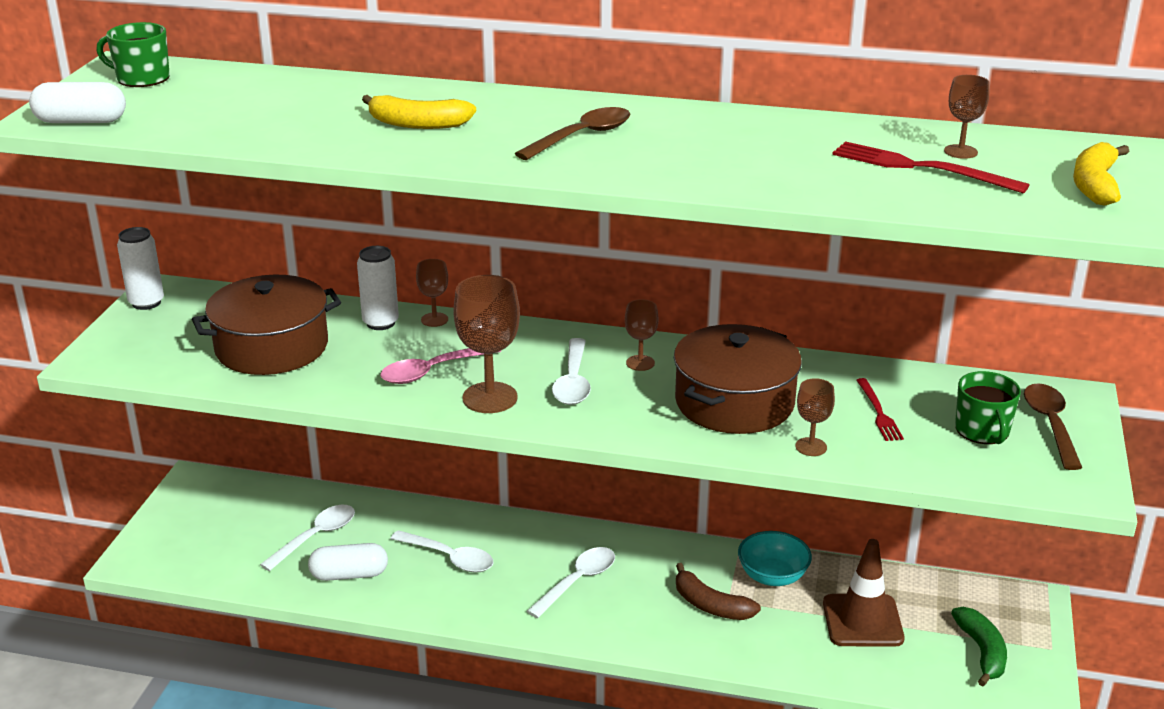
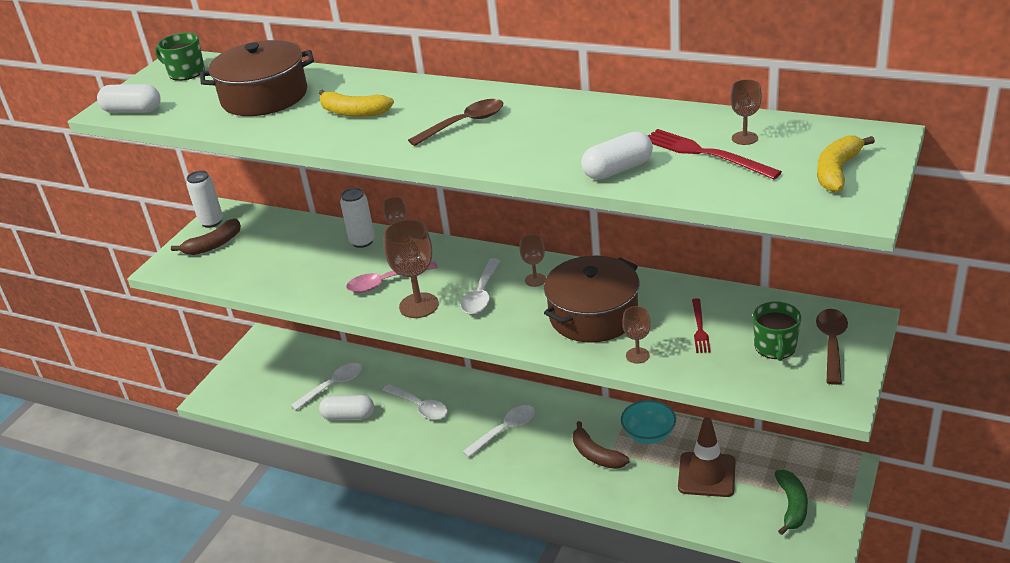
camera: 15 degrees right, 5 degrees up
(159, 331) = (213, 245): none -> brown banana
(272, 347) = (283, 260): brown pot -> brown pot (264, 97)
(817, 185) = (617, 170): none -> white capsule

